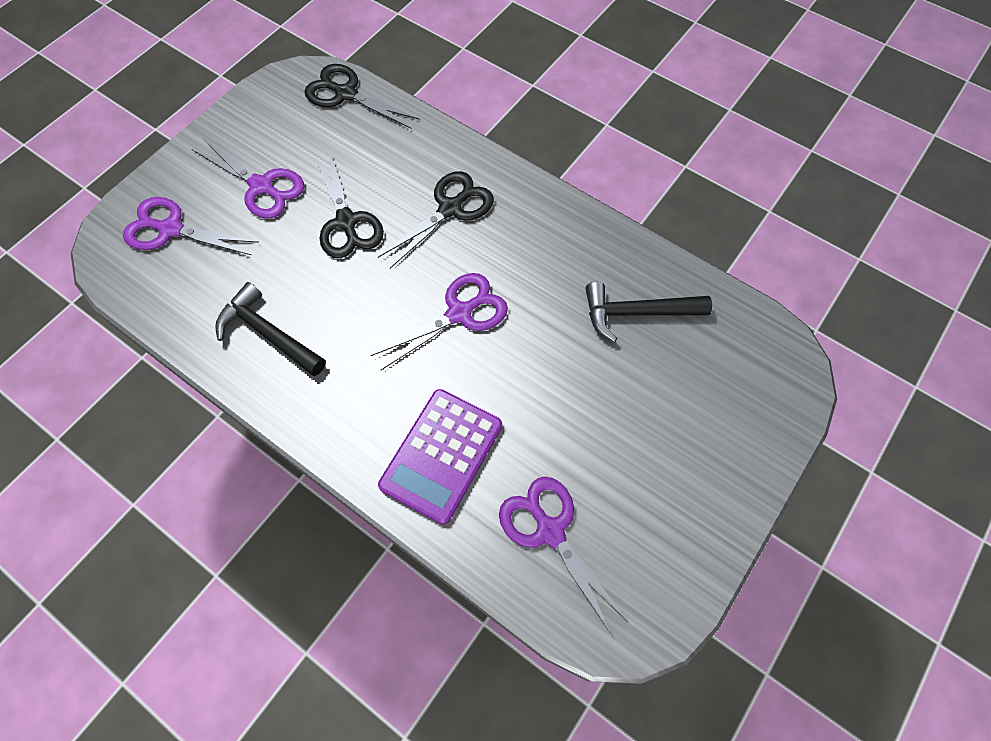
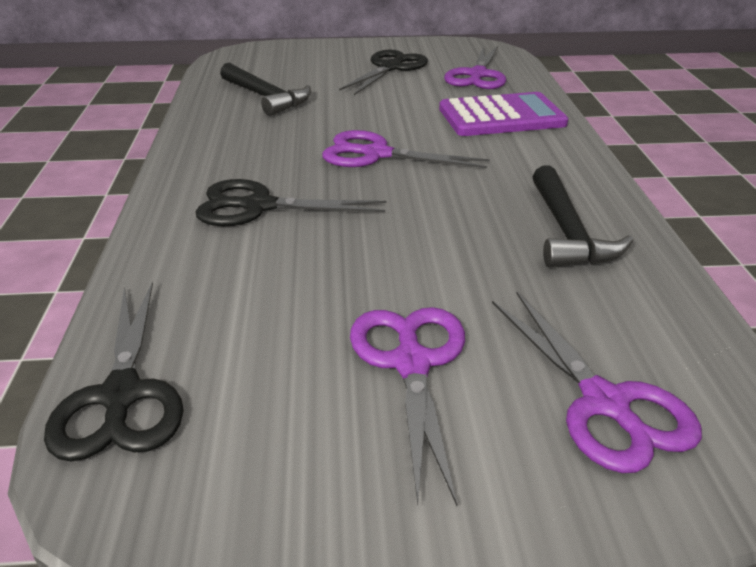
camera: 130 degrees left, 30 degrees down
(346, 222) = (367, 259): black scissors -> black scissors (390, 68)

